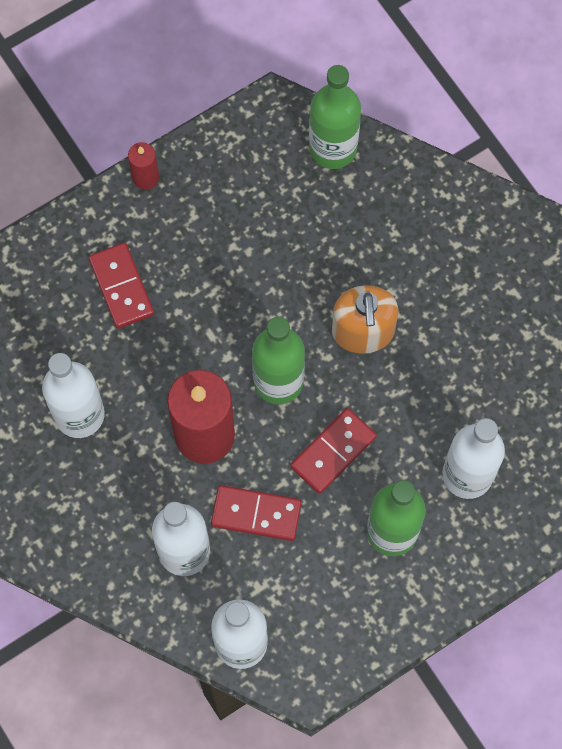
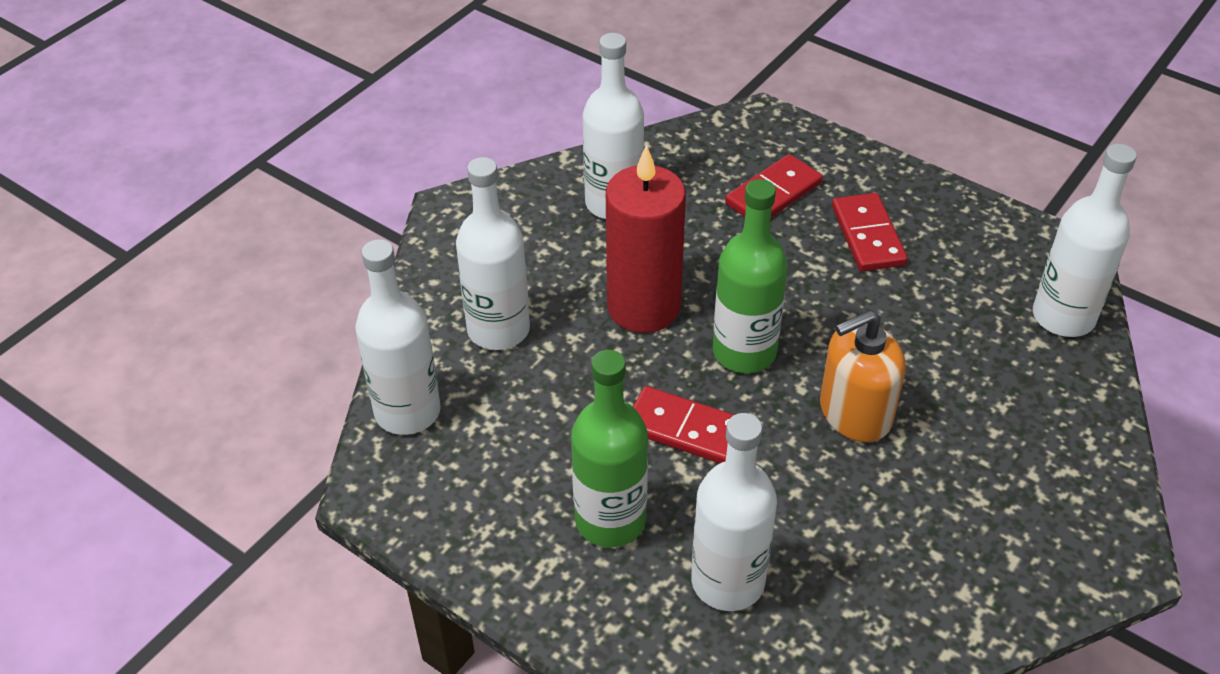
camera: 70 degrees right, 25 degrees down
(145, 177) = (908, 176): red candle -> none
(256, 514) = (571, 379): red domino -> red domino (868, 236)
(333, 148) = (1063, 317): green bottle -> white bottle

